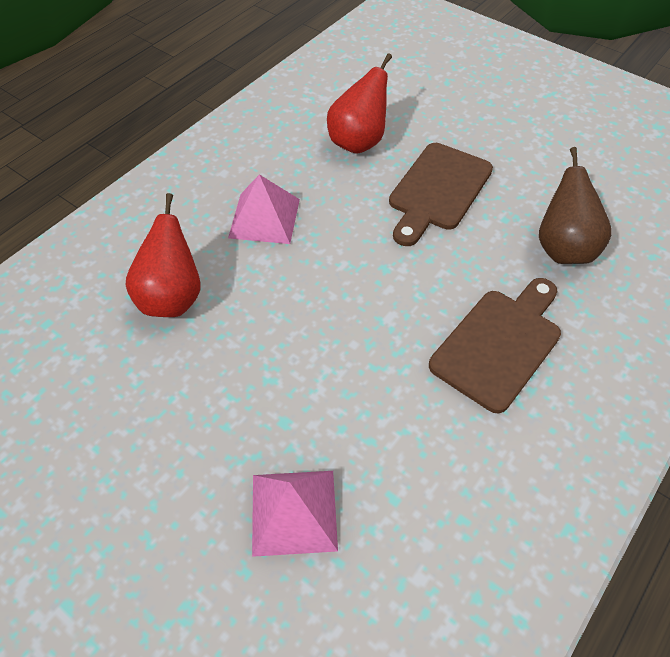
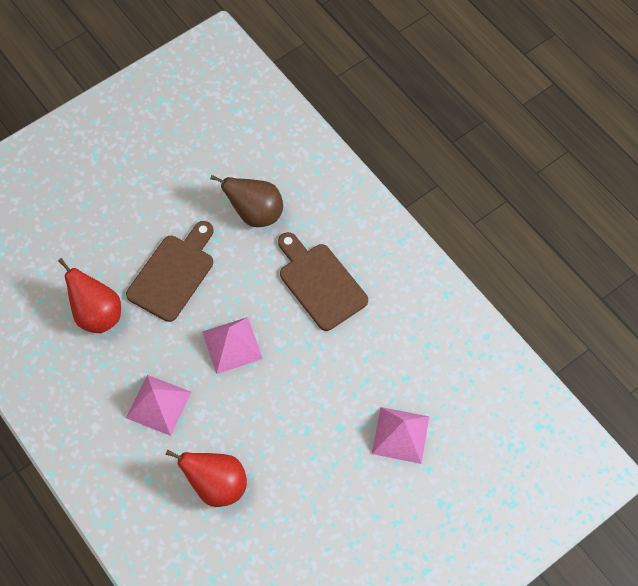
camera: 75 degrees left, 10 degrees up
(366, 268) = (232, 345): none -> pink pyramid
(438, 191) = (173, 273): brown cutting board -> brown cutting board turned 105 degrees counterclockwise

